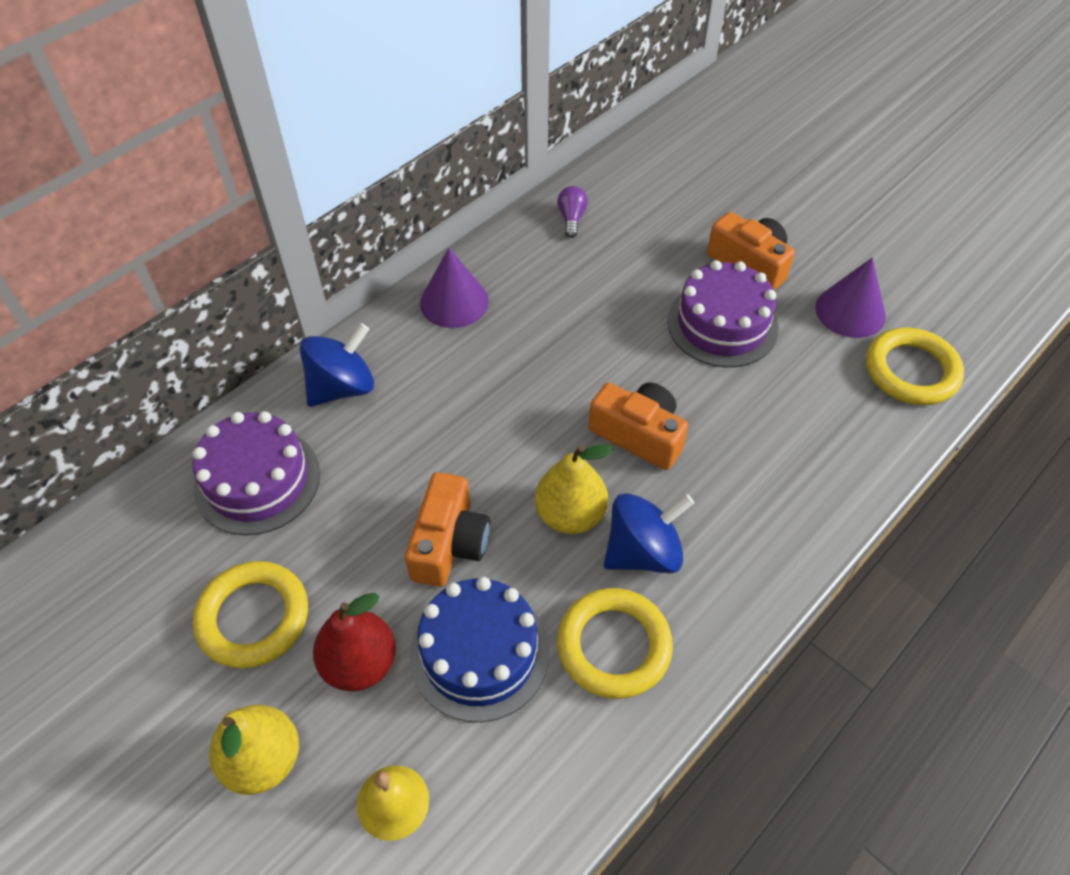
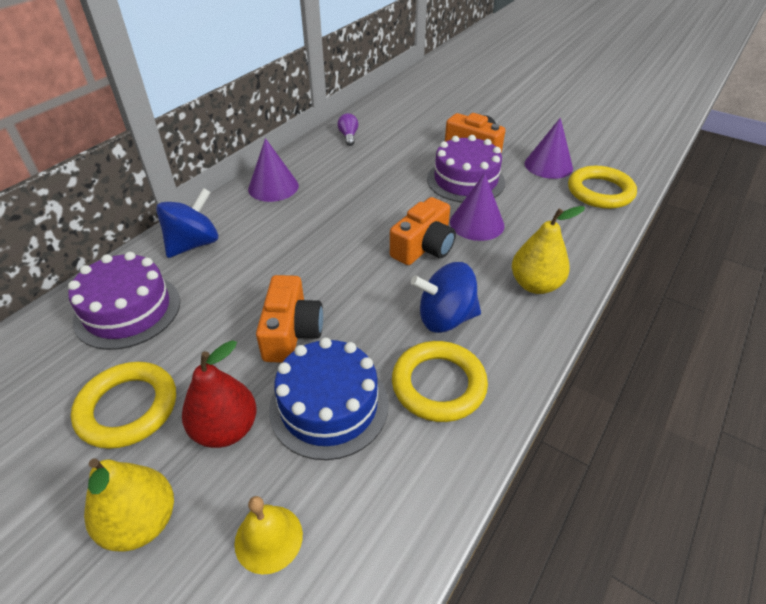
camera: 10 degrees left, 10 degrees down
(570, 515) = (384, 302): yellow pear -> yellow pear (535, 285)
(639, 435) = (424, 247): orange camera -> orange camera turned 105 degrees clockwise
(643, 552) = (445, 318): blue spinning top -> blue spinning top turned 150 degrees counterclockwise
(719, 404) = (477, 223): none -> purple cone

